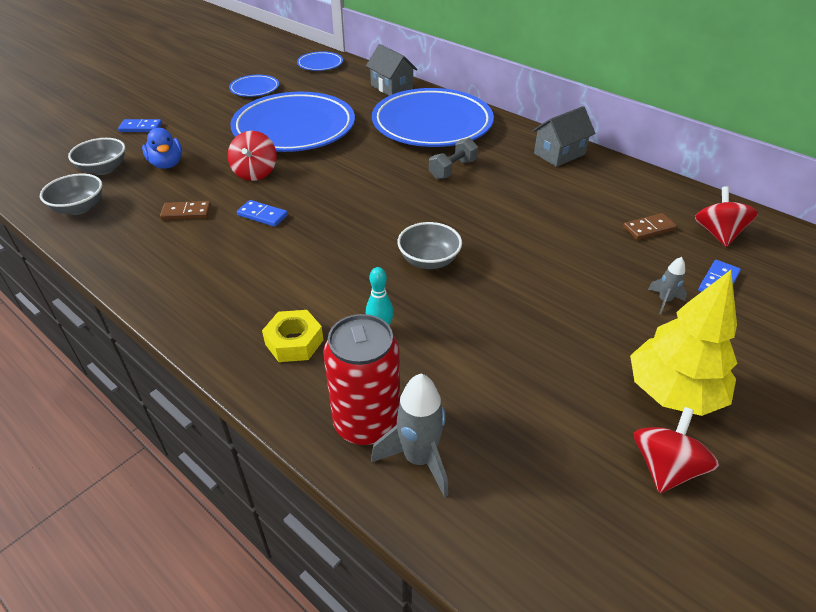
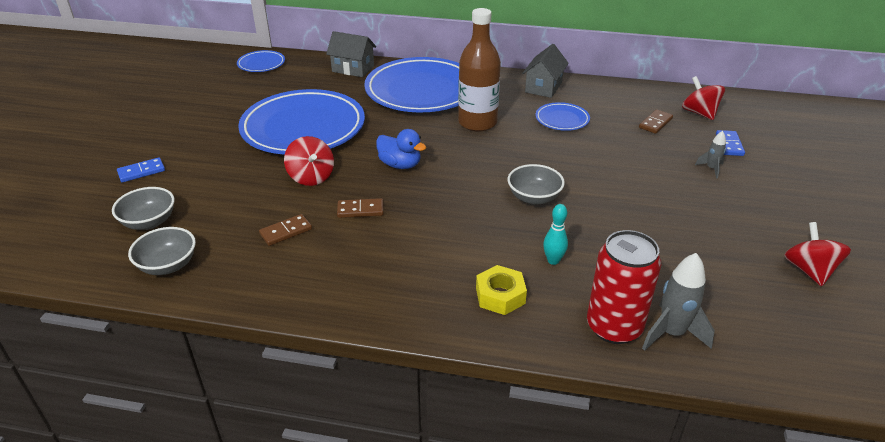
camera: 30 degrees left, 5 degrees down
(167, 164) = (213, 196): blue duck -> blue duck (400, 165)
(254, 89) = (221, 103): blue plate -> blue plate (562, 119)
(262, 215) = (360, 210): blue domino -> brown domino
(452, 169) = (477, 123): grey dumbbell -> brown bottle
(673, 392) = (770, 224): yellow tree -> none

